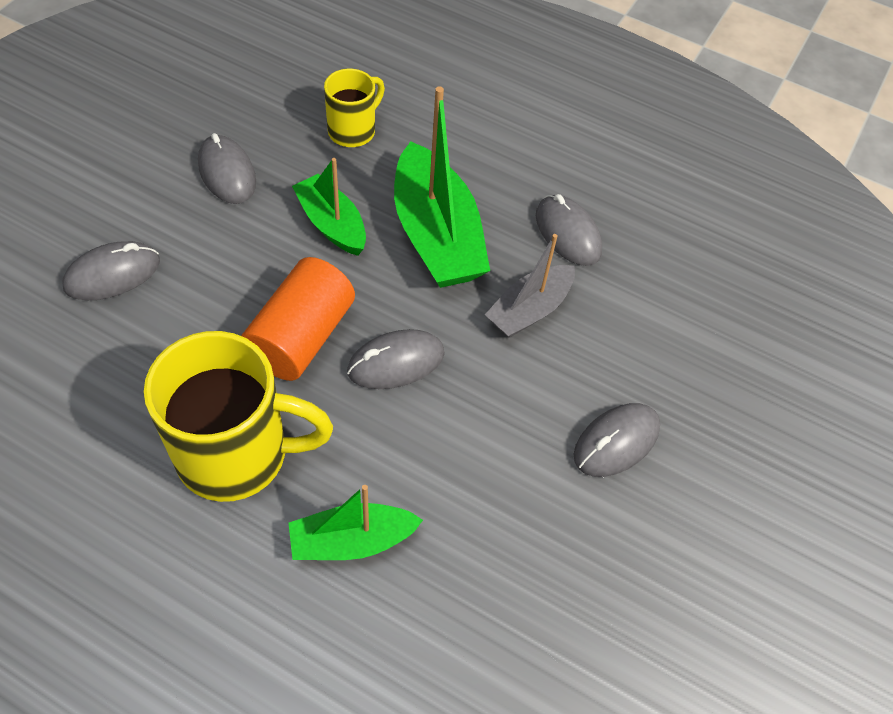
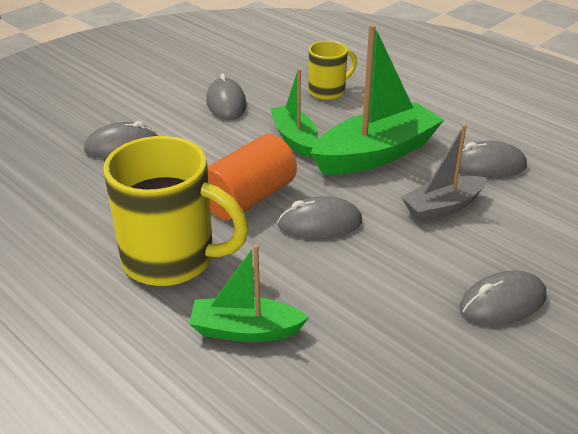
camera: 20 degrees right, 20 degrees down
(436, 235) = (376, 154): green boat -> green boat turned 120 degrees counterclockwise
(567, 233) = (487, 165): grey mouse -> grey mouse turned 75 degrees counterclockwise

